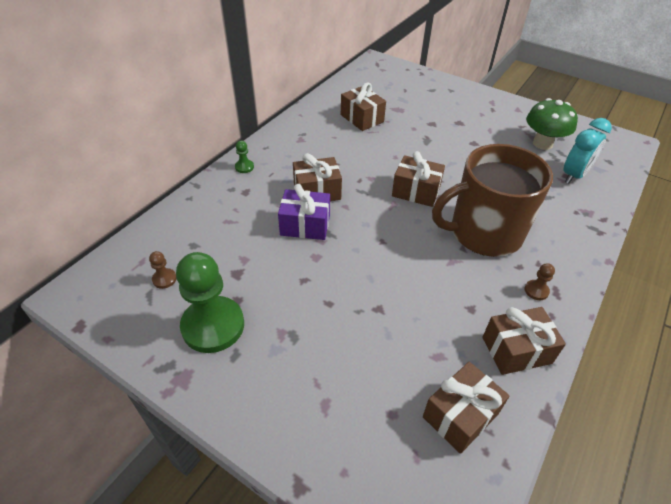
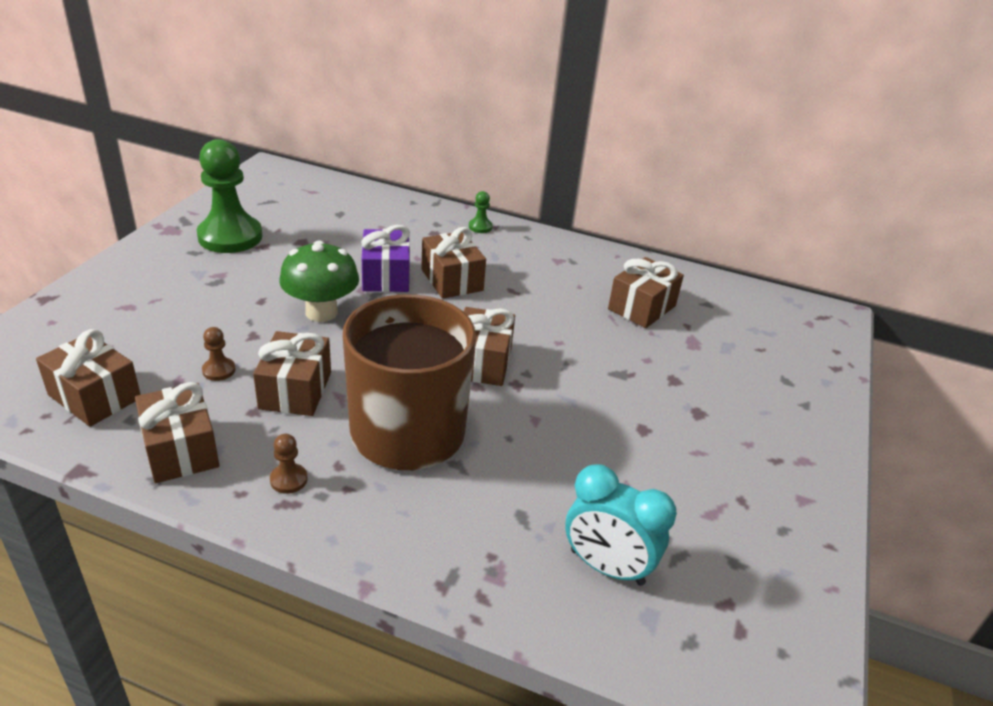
camera: 75 degrees right, 10 degrees down
(164, 279) = (290, 205): brown pawn -> brown pawn (219, 370)
(447, 284) = (295, 390): none -> brown gift
(542, 143) = (695, 527): green mushroom -> green mushroom (321, 312)

